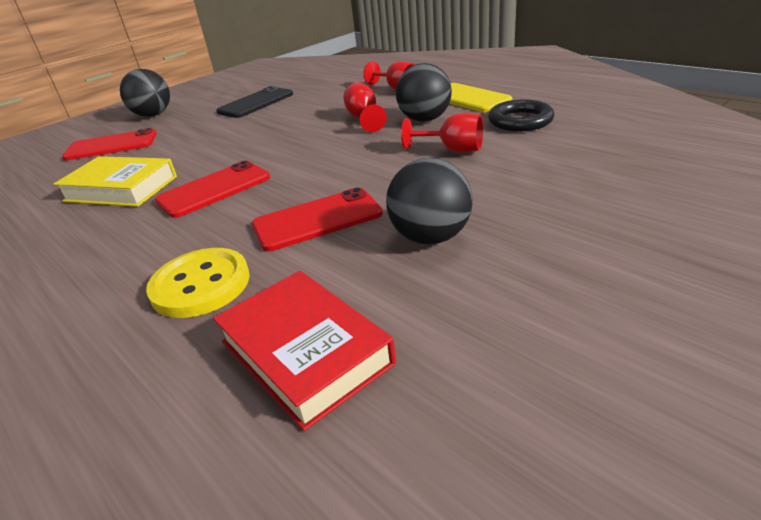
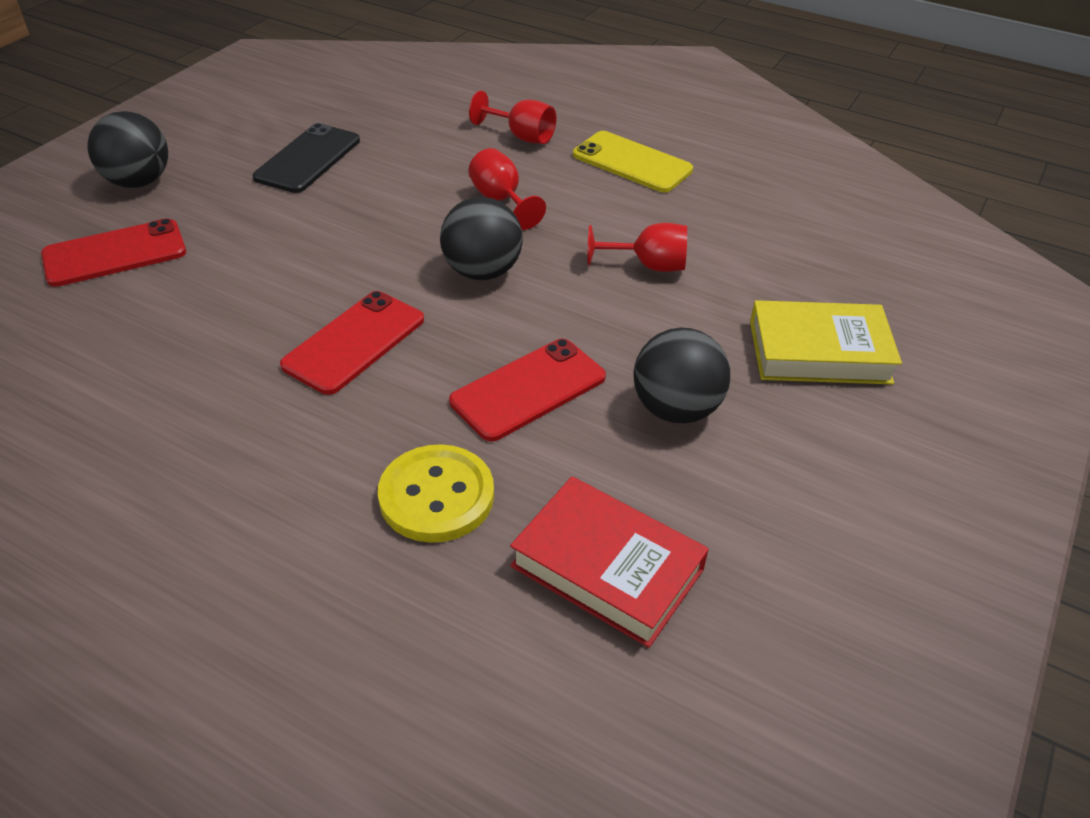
camera: 20 degrees left, 10 degrees up
(121, 188) = (205, 344): yellow book -> yellow book (819, 351)
(425, 119) = (589, 205): black ball -> black ball (482, 272)
(520, 121) = (715, 211): black ring -> none

